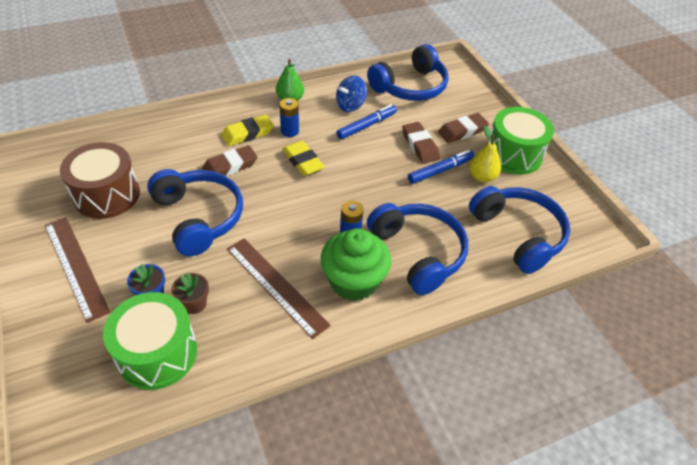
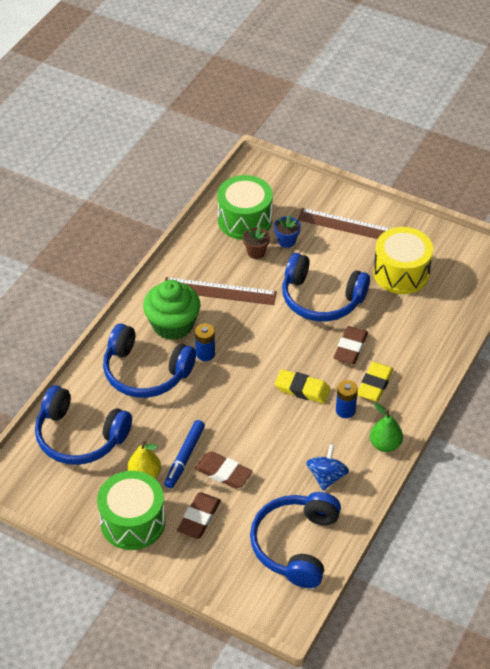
camera: 145 degrees right, 0 degrees up
(107, 195) = (401, 273): brown drum -> yellow drum
(366, 126) = (289, 462): blue marker -> none

